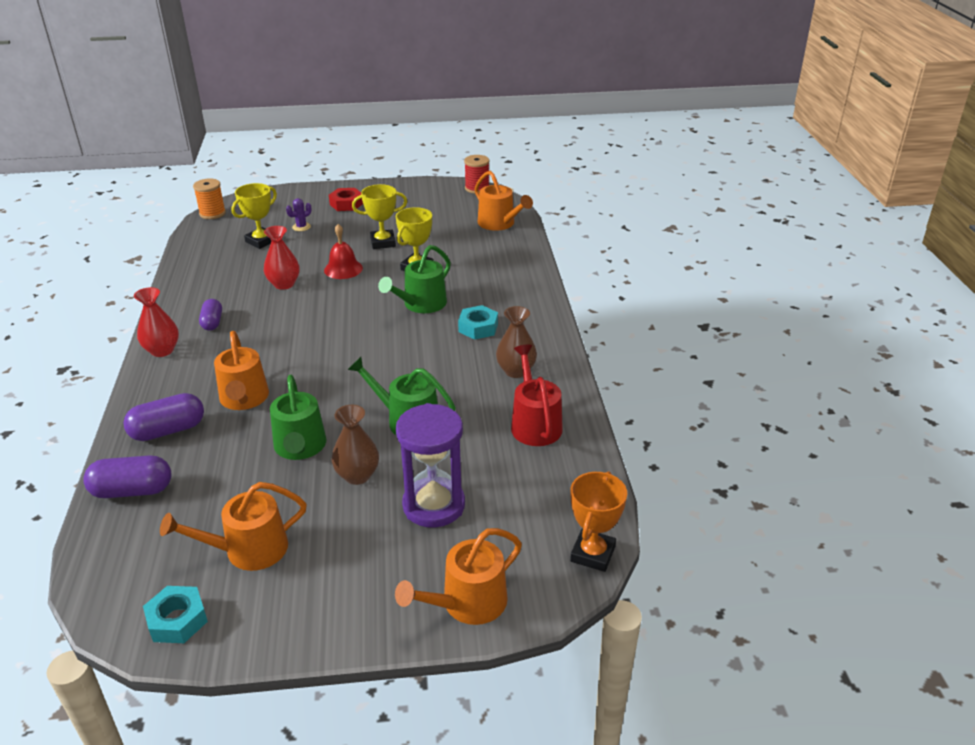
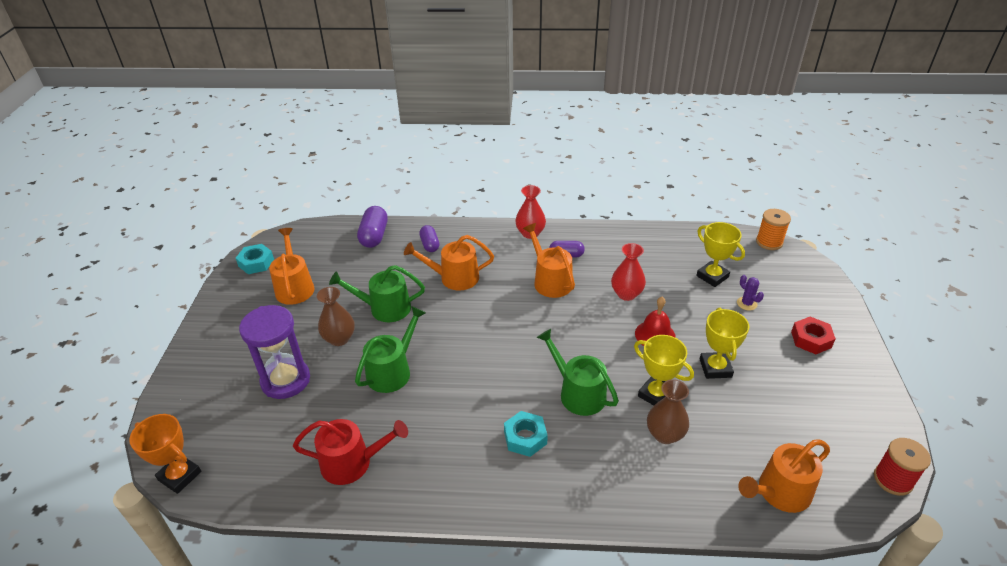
camera: 100 degrees right, 5 degrees up
(168, 430) = (430, 245): purple capsule -> purple capsule, size x0.64
(467, 603) = (184, 391): orange watering can -> orange watering can (550, 281)
(516, 371) = (439, 460): brown vase -> brown vase (665, 434)

